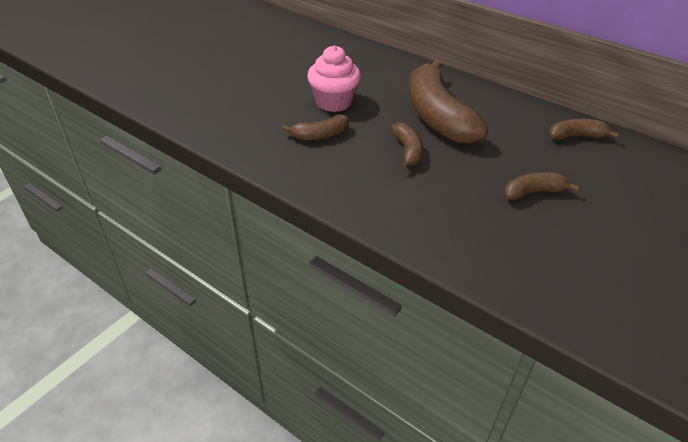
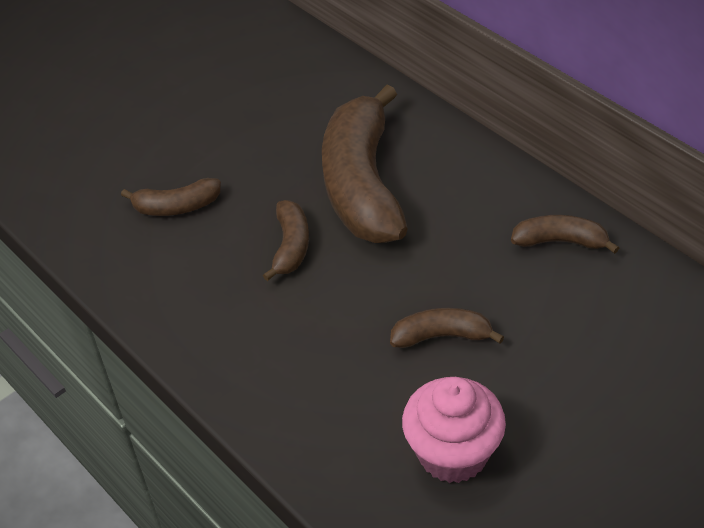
camera: 15 degrees right, 5 degrees up
(334, 102) = (218, 146): pink cupcake -> pink cupcake (453, 453)

